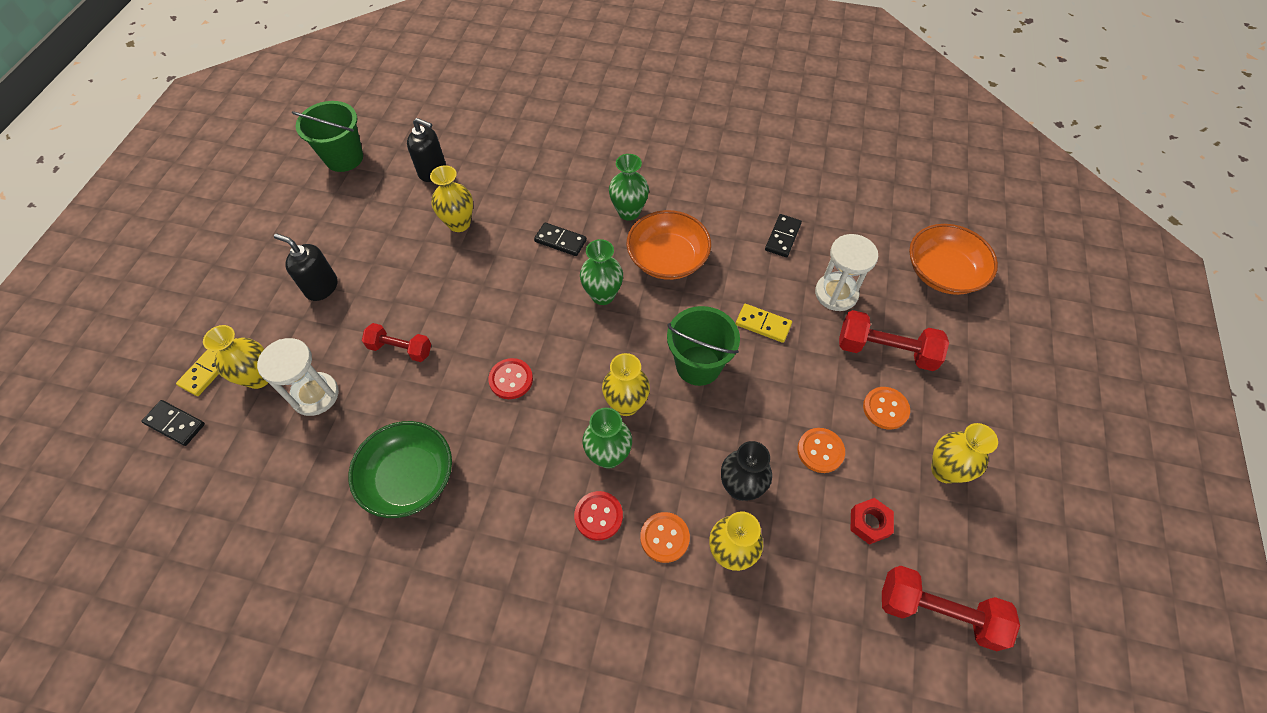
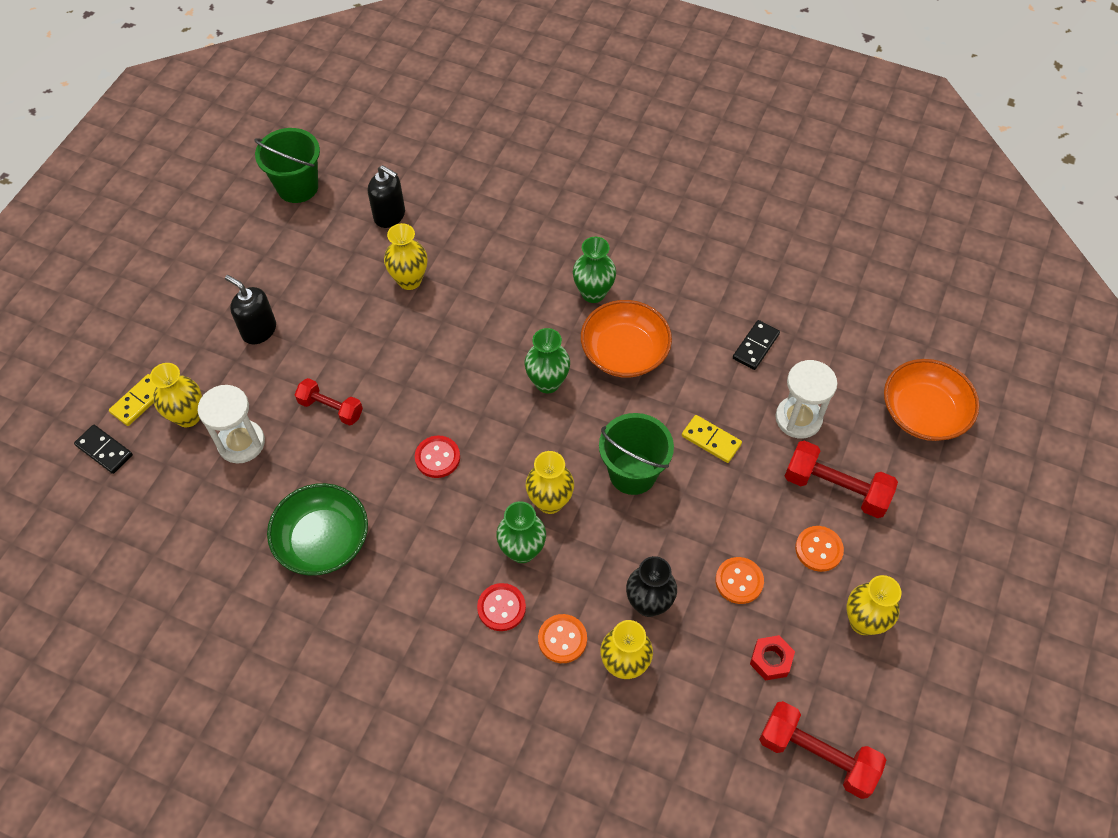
camera: 10 degrees right, 0 degrees up
(560, 241) = (514, 315): black domino -> none

